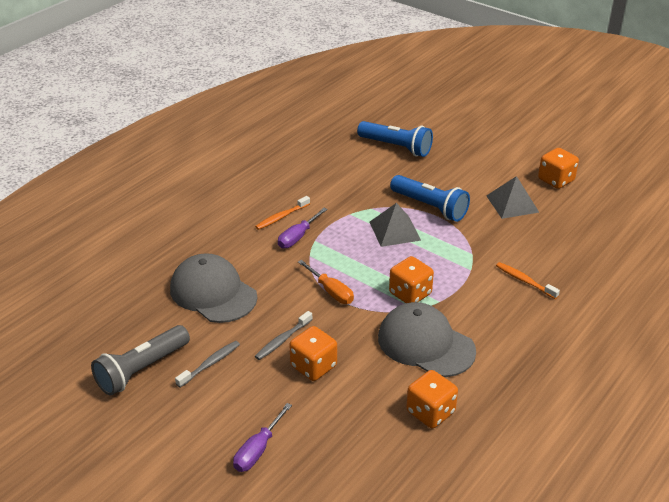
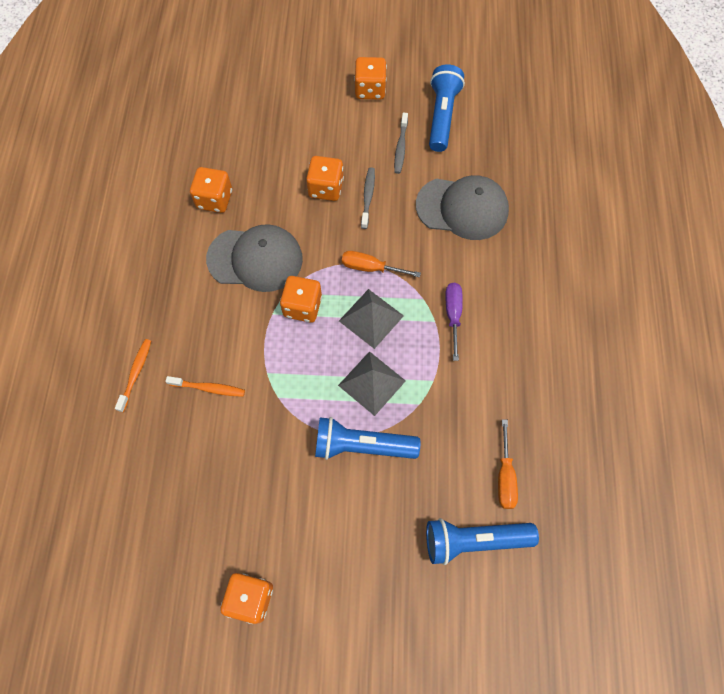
camera: 145 degrees right, 30 degrees up
(142, 369) = (442, 116): grey flashlight -> blue flashlight
(179, 434) = (370, 89): none -> orange dice
(258, 449) = (311, 108): purple screwdriver -> none
(281, 217) = (491, 332): orange toothbrush -> orange toothbrush (136, 373)
(350, 160) = (505, 476): none -> orange screwdriver
(512, 203) = (279, 511): grey pyramid -> grey pyramid (371, 318)

